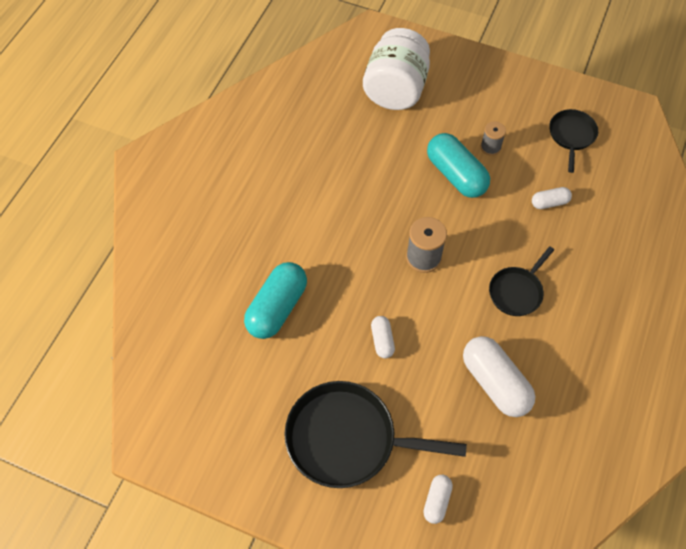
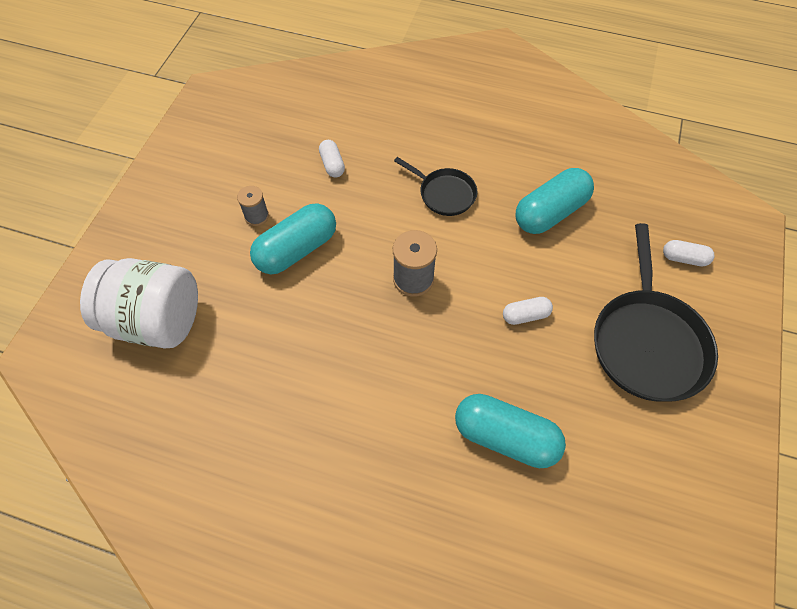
camera: 95 degrees left, 0 degrees up
(495, 383) = (550, 212): white capsule -> turquoise capsule
(571, 136) = (242, 143): black pan -> none

